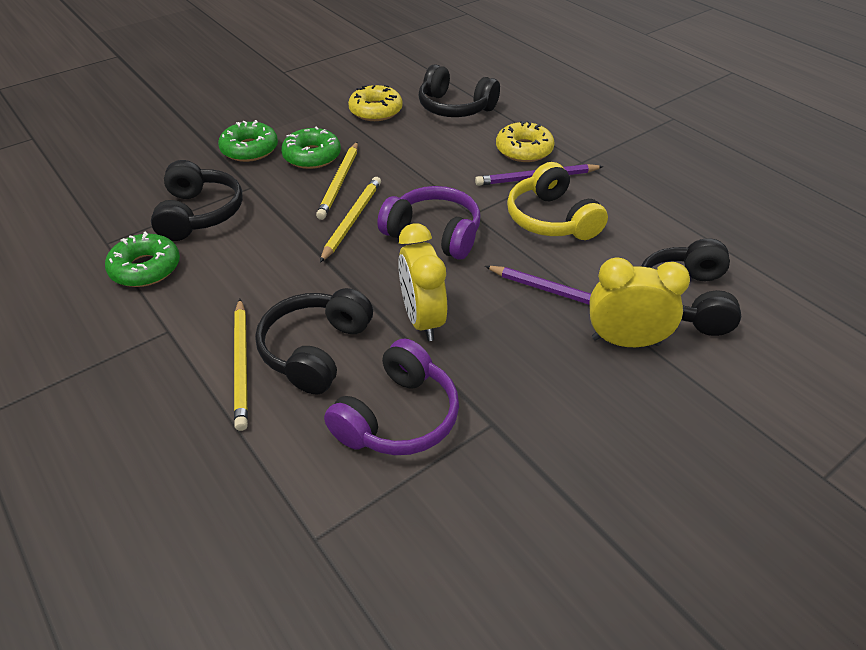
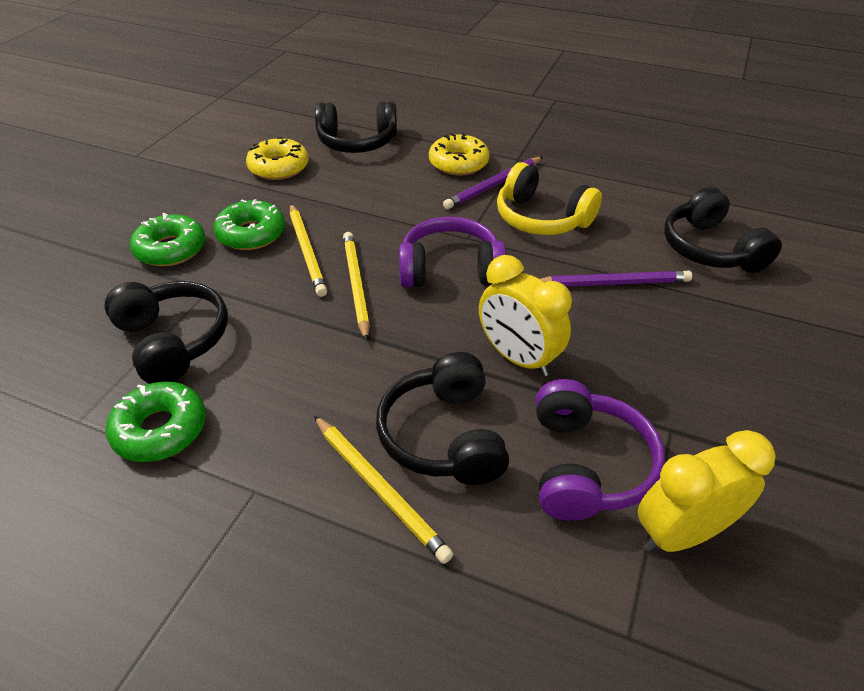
camera: 30 degrees left, 0 degrees up
(625, 341) = (701, 304): yellow clock -> yellow clock (681, 533)

